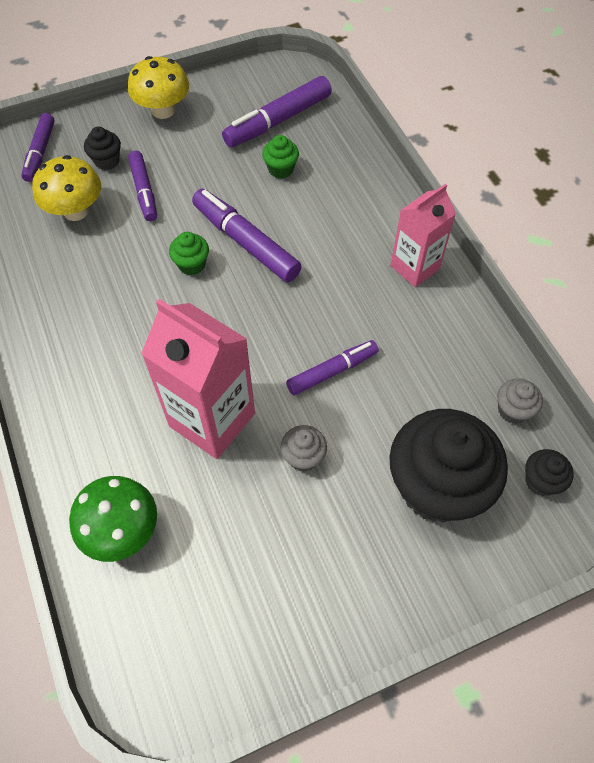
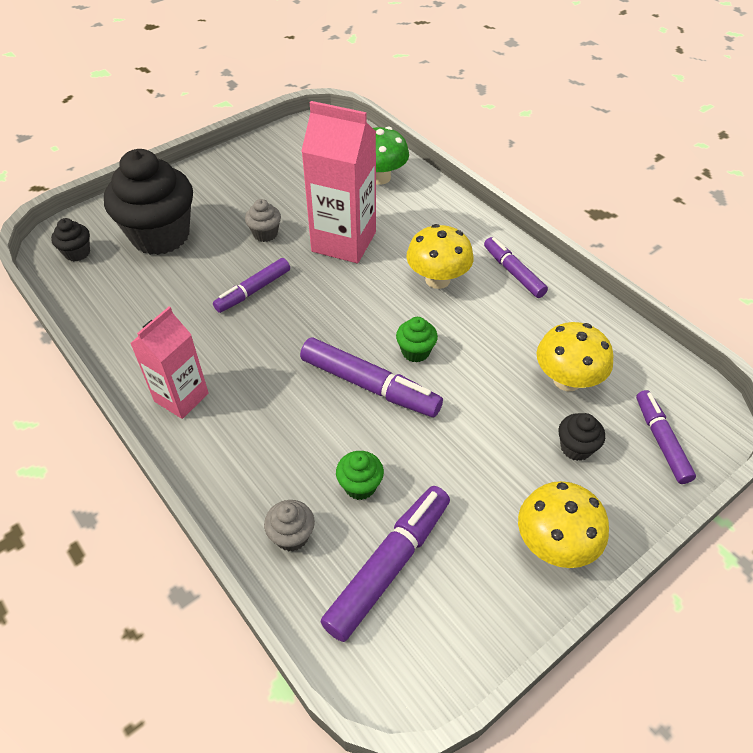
camera: 165 degrees right, 10 degrees down
(131, 340) = (437, 279): none -> yellow mushroom
(144, 191) = (509, 419): purple marker -> purple marker (513, 272)
(512, 410) = (92, 293): grey cupcake -> grey cupcake (292, 536)

